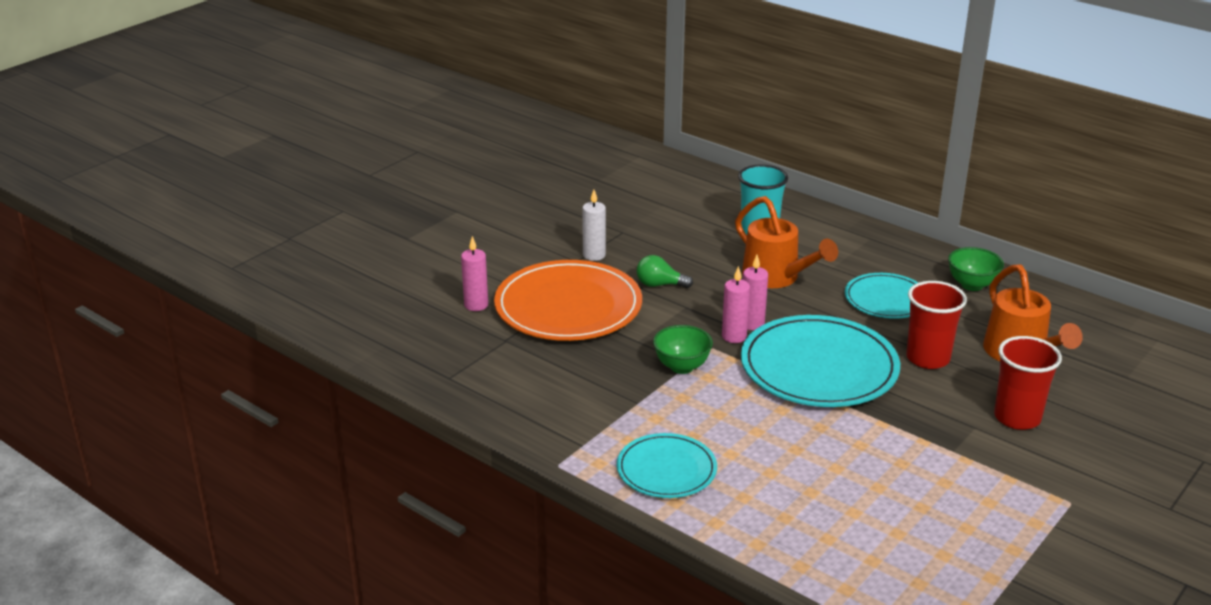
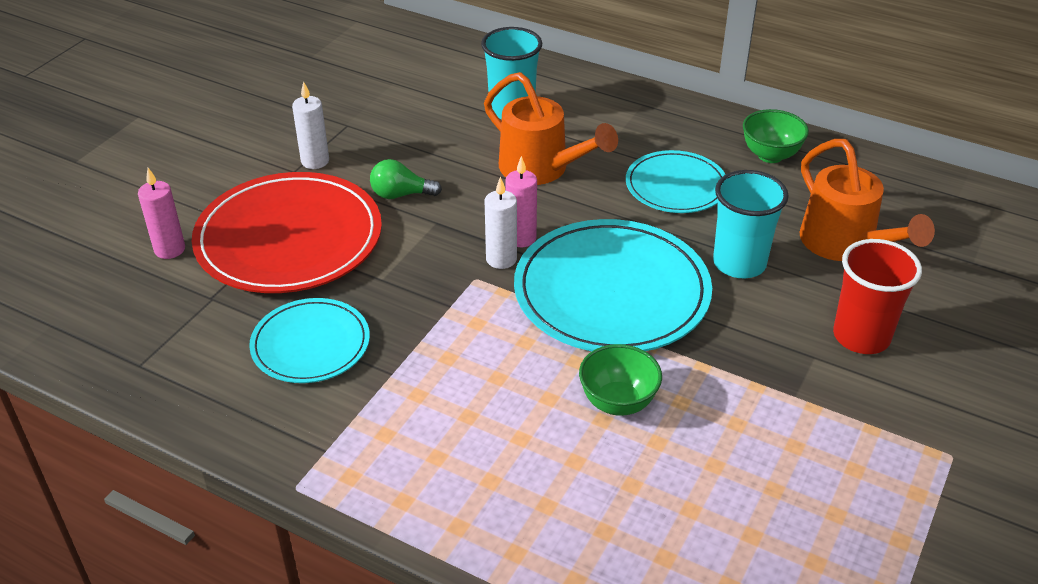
camera: 10 degrees left, 10 degrees up
(568, 306) = (289, 238): orange plate -> red plate
(666, 469) = (440, 475): turquoise plate -> turquoise plate (310, 344)
(682, 367) = (442, 311): green bowl -> green bowl (618, 402)
(734, 336) = (501, 259): pink candle -> white candle
(927, 358) = (739, 263): red cup -> turquoise cup

